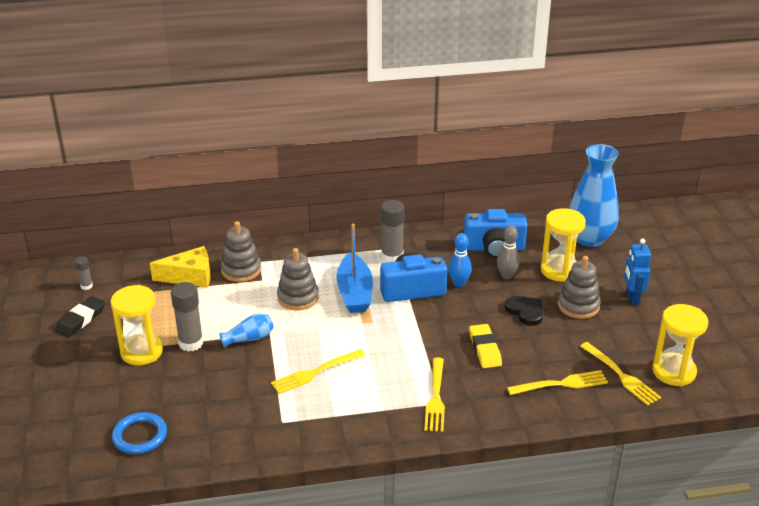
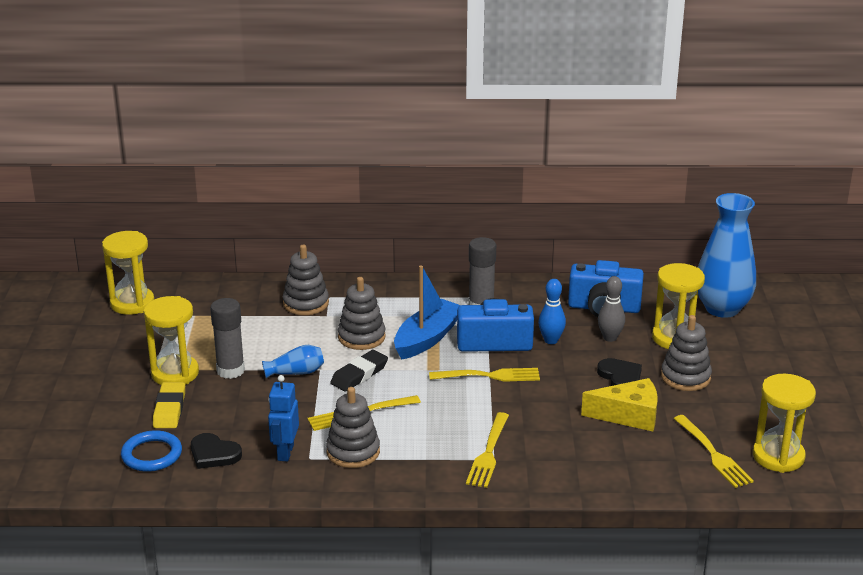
camera: 10 degrees right, 5 degrees down
(81, 320) = (118, 336): black eraser -> black eraser (359, 374)
(86, 286) = (132, 303): grey glue stick -> yellow hourglass
(190, 276) = (247, 304): yellow cheese -> yellow cheese (629, 415)
(196, 428) = (214, 454): none -> black heart
(319, 411) = (353, 452): none -> grey stacking toy
(354, 293) = (427, 338): blue boat -> blue boat turned 150 degrees counterclockwise
(485, 349) = (560, 410): yellow eraser -> yellow eraser (169, 409)
(560, 384) = (638, 455): yellow fork -> yellow fork (488, 376)
(632, 298) = (753, 375): blue robot -> blue robot (285, 452)

